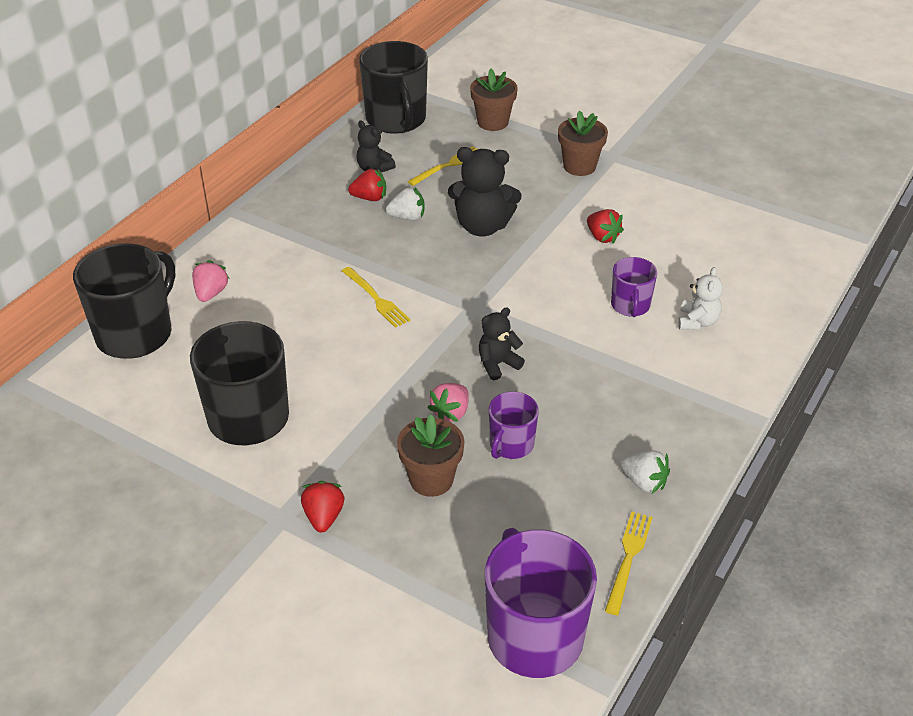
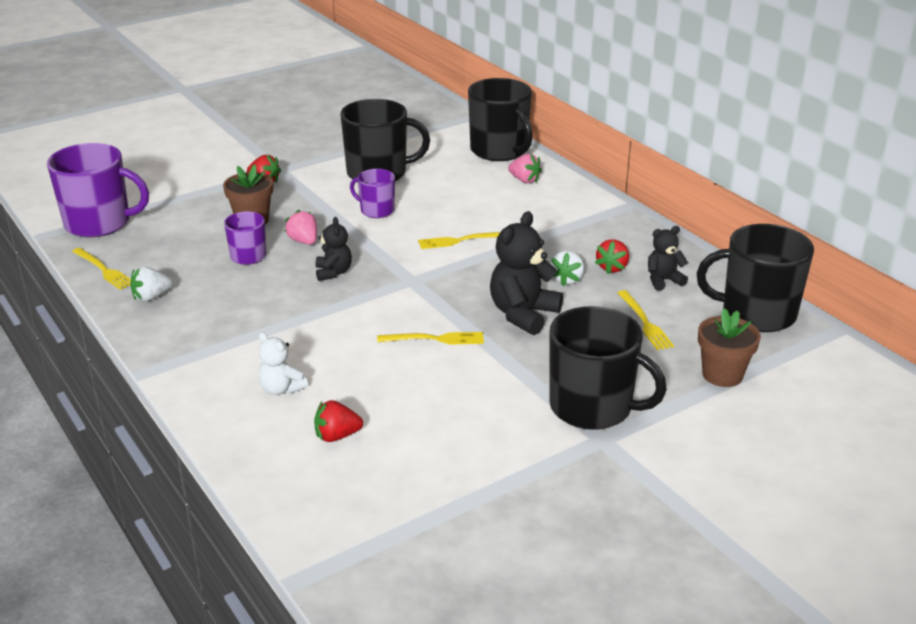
camera: 115 degrees right, 10 degrees down
(557, 262) = (435, 339): none -> yellow fork
(579, 166) = (593, 407): brown flower pot -> black mug
(602, 237) = (453, 378): red strawberry -> red strawberry (337, 436)
(630, 306) = (338, 359): purple mug -> purple mug (376, 210)

